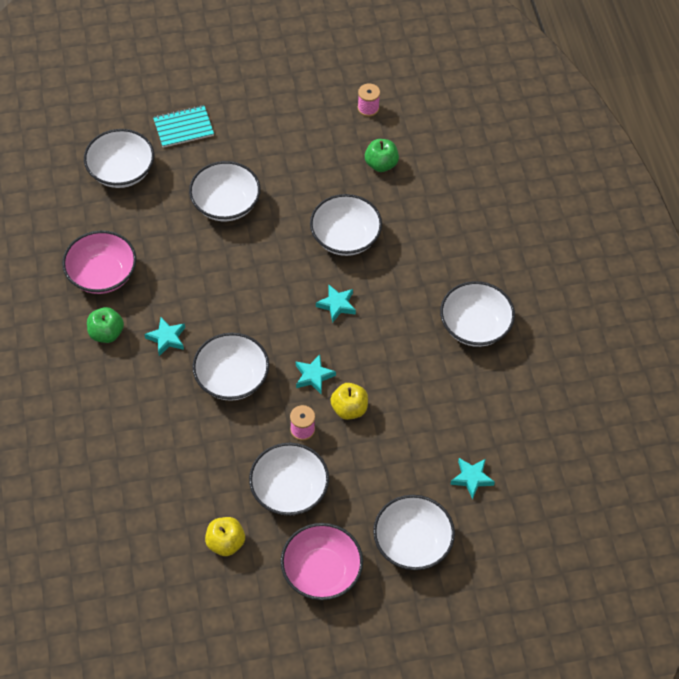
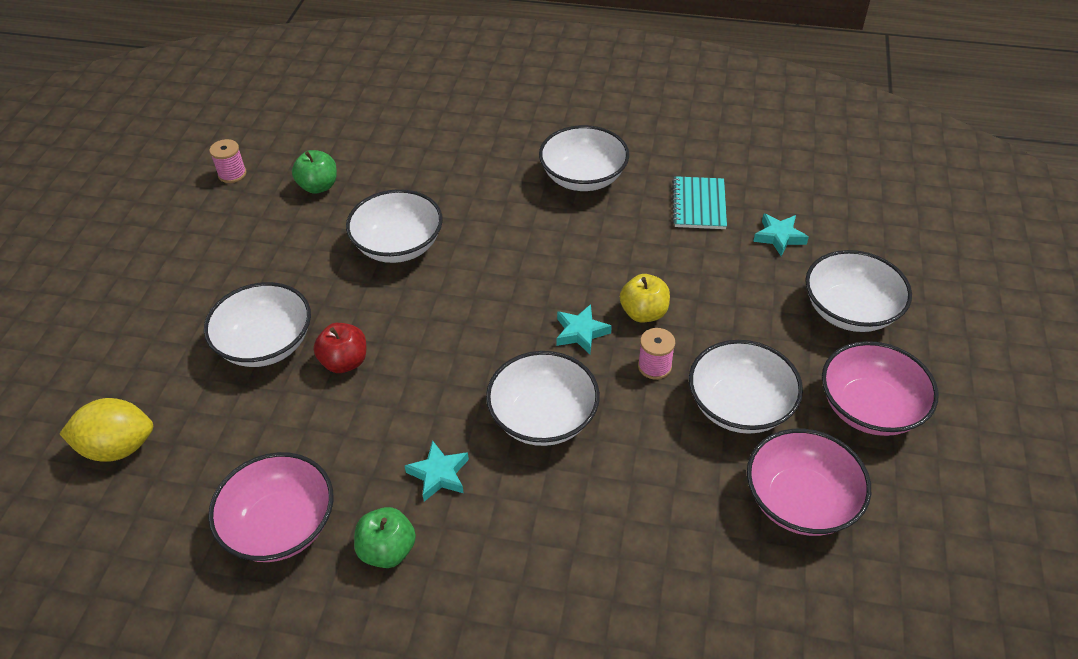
camera: 65 degrees left, 10 degrees down
(121, 171) = (118, 447): white bowl -> yellow lemon
(183, 128) = (107, 353): turquoise notebook -> turquoise notebook (699, 205)
(225, 543) = (800, 501): yellow apple -> pink bowl
(230, 252) = (344, 362): none -> red apple
(337, 305) = (489, 281): turquoise star -> none

